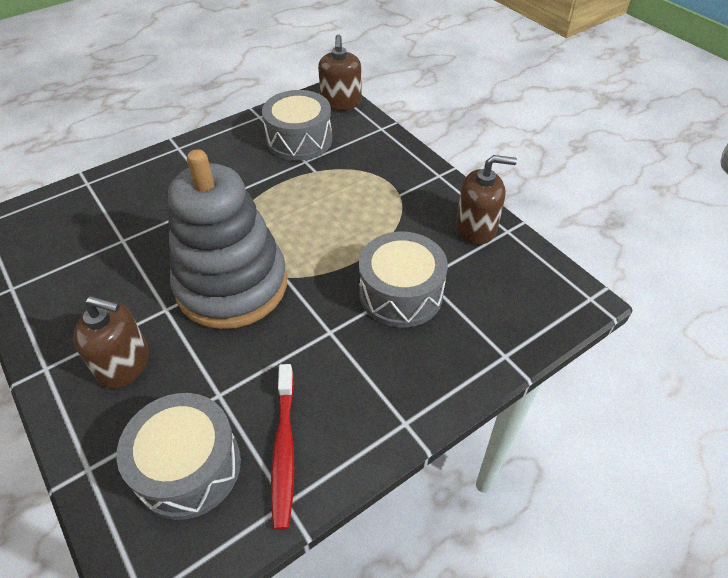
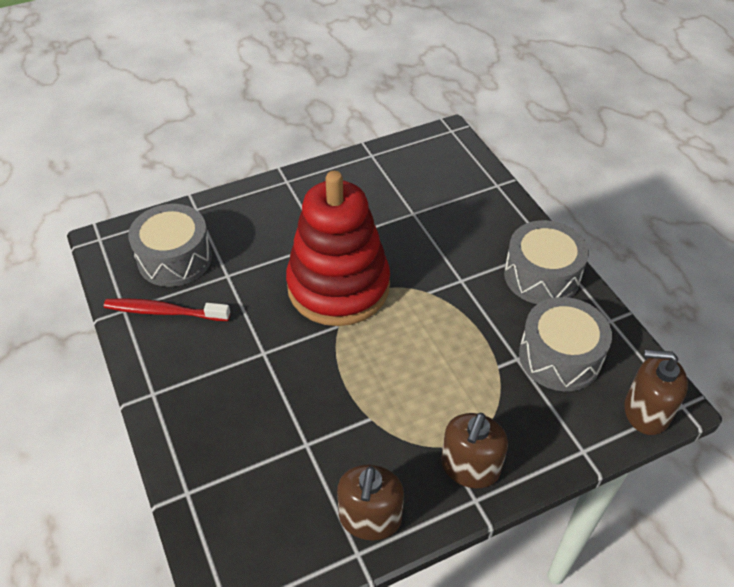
camera: 100 degrees right, 0 degrees up
(124, 364) = (275, 221): brown soap dispenser -> brown soap dispenser (470, 467)
(232, 285) = (338, 286): grey stacking toy -> red stacking toy
(401, 293) = (291, 417): grey drum -> grey drum (541, 276)

